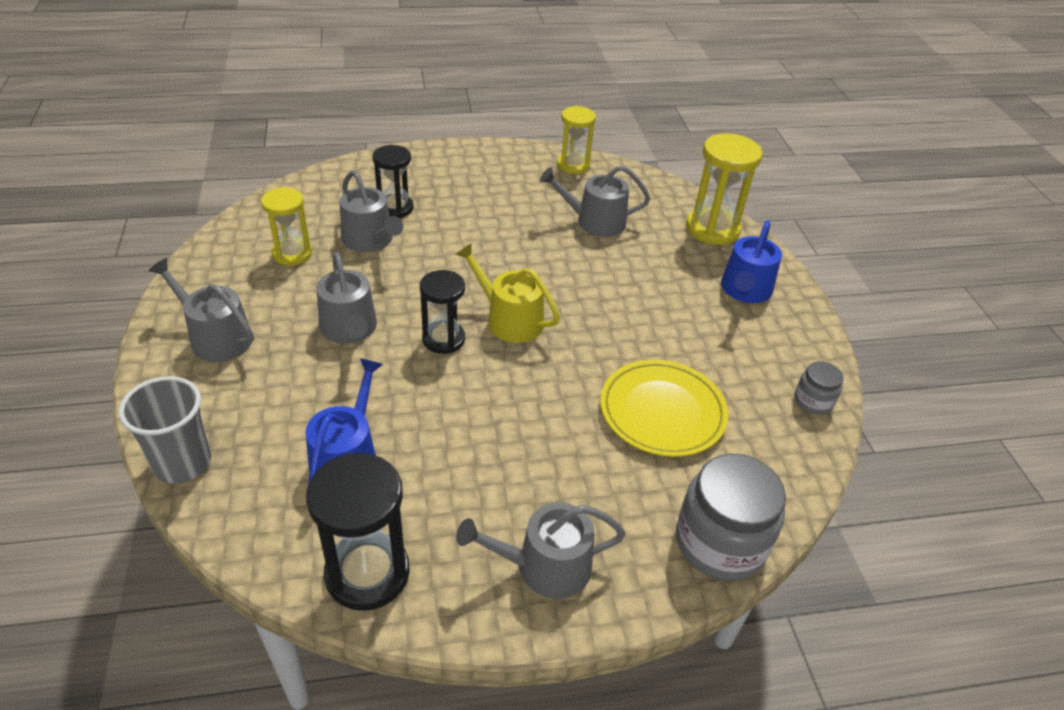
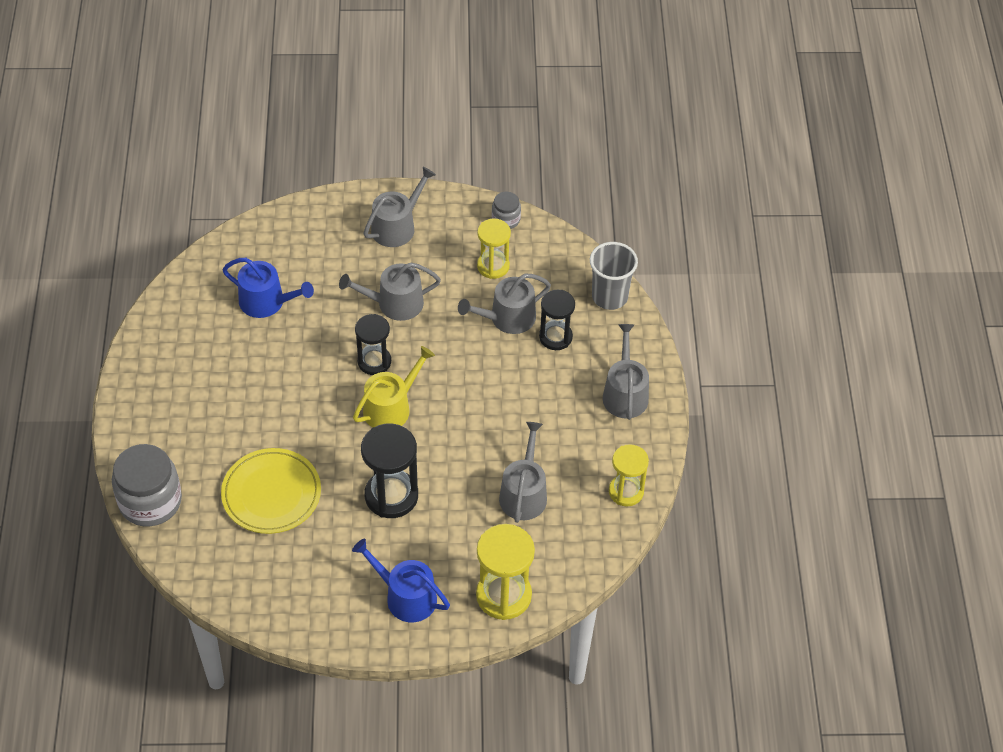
camera: 100 degrees right, 10 degrees up
(183, 463) = (281, 220): grey cup -> grey cup (609, 296)
(367, 573) = (176, 311): black hourglass -> black hourglass (391, 496)
(544, 566) = (158, 400): grey watering can -> grey watering can (625, 393)
(813, 401) = (262, 605): grey jar -> grey jar (506, 219)

